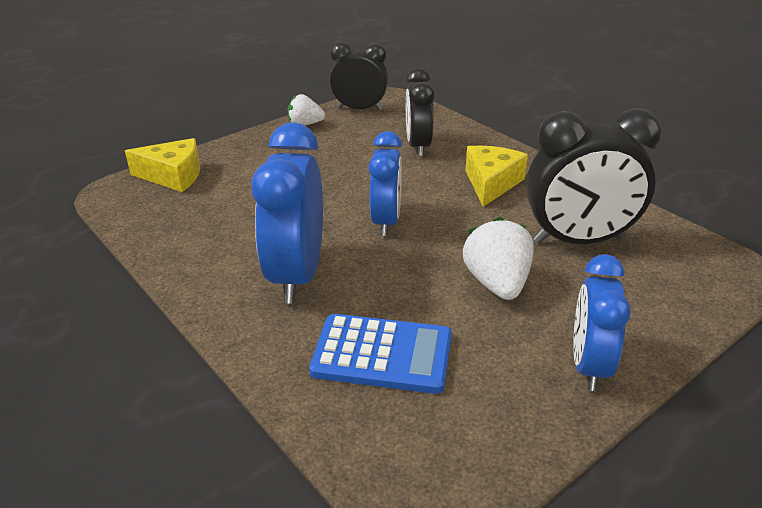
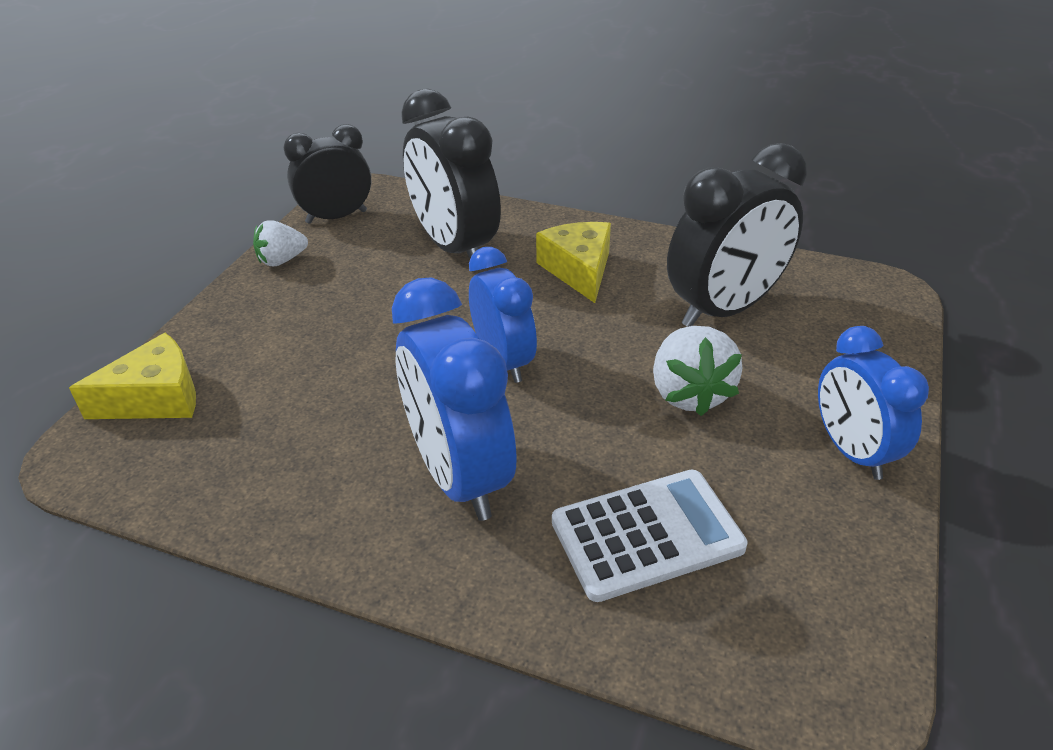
camera: 30 degrees left, 5 degrees up
(382, 354) = (647, 535): blue calculator -> white calculator
(418, 146) = (454, 247): black clock -> black clock, size x1.52
(497, 283) = (689, 393): white strawberry -> white strawberry turned 150 degrees counterclockwise

